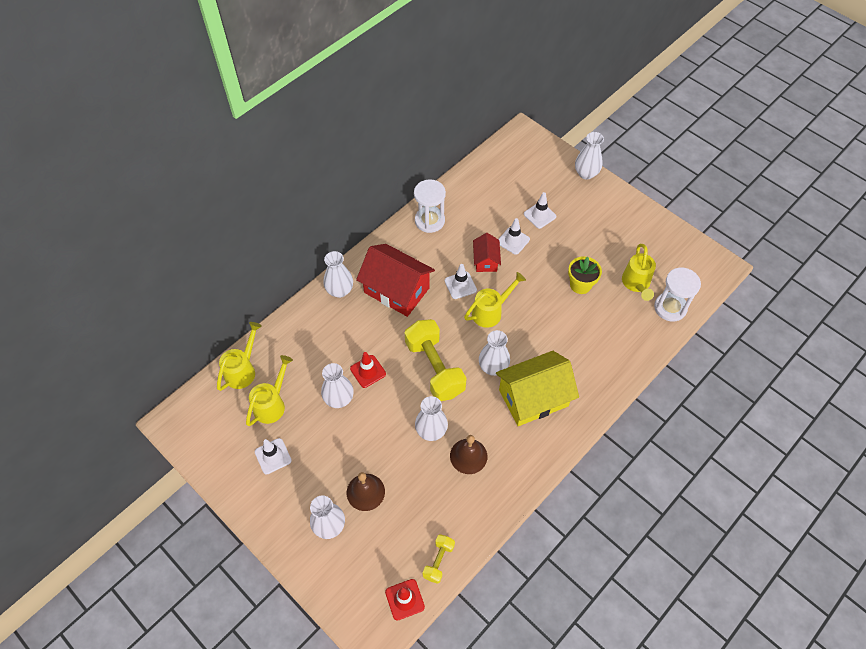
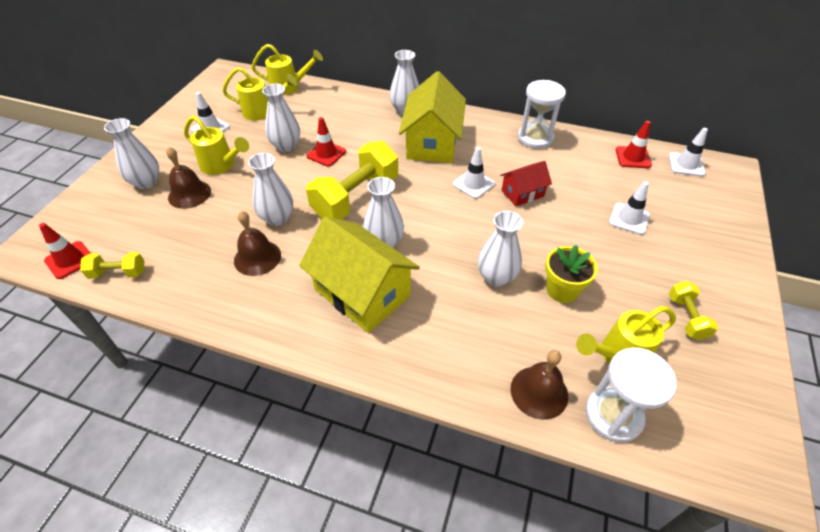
camera: 65 degrees right, 10 degrees down
(397, 290) = (432, 143): red house -> yellow house
(483, 176) = (633, 157): none -> red traffic cone
(491, 312) = (457, 218): yellow watering can -> yellow watering can (221, 165)
(513, 241) = (570, 207): white traffic cone -> white traffic cone (686, 164)
(586, 173) = (740, 243): white vase -> white vase (496, 277)
(625, 236) = (686, 317): none -> yellow dumbbell
(644, 334) = (539, 392): none -> brown bell

